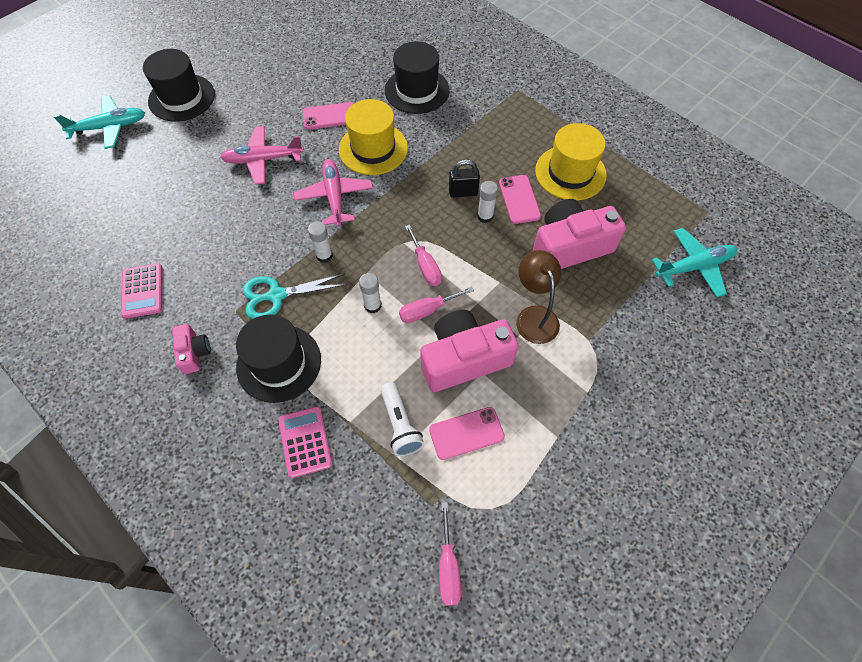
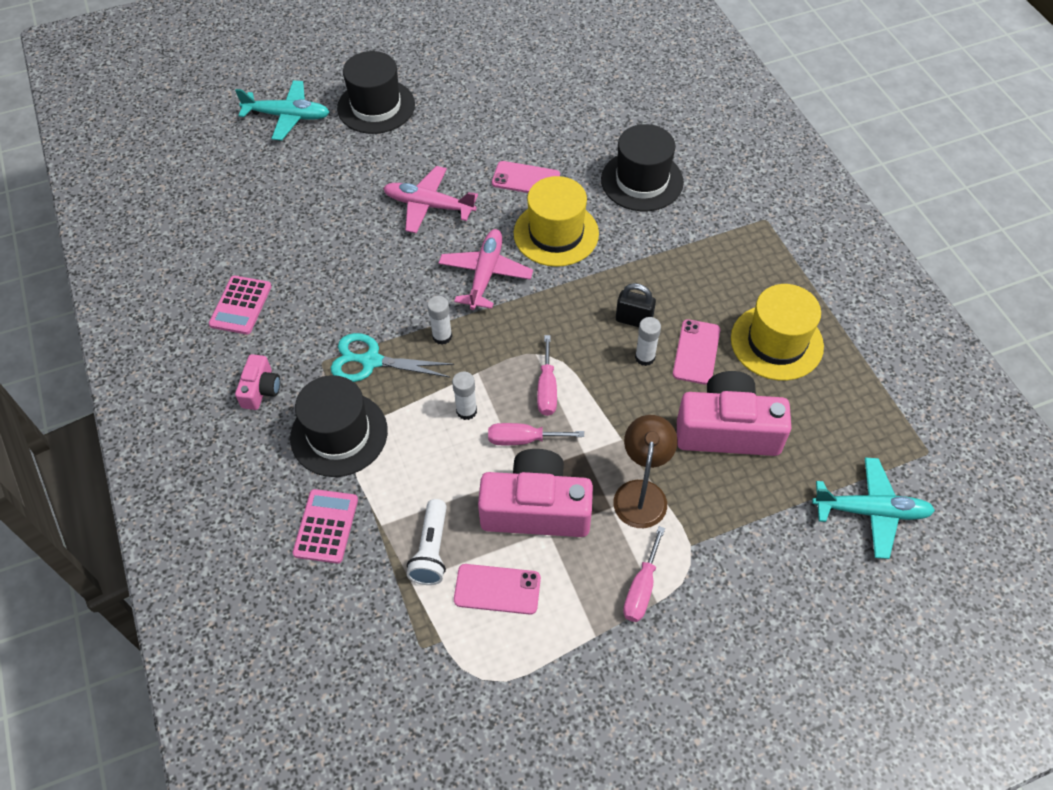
camera: 25 degrees right, 5 degrees down
(448, 566) = (406, 717): pink screwdriver -> pink screwdriver (641, 588)

